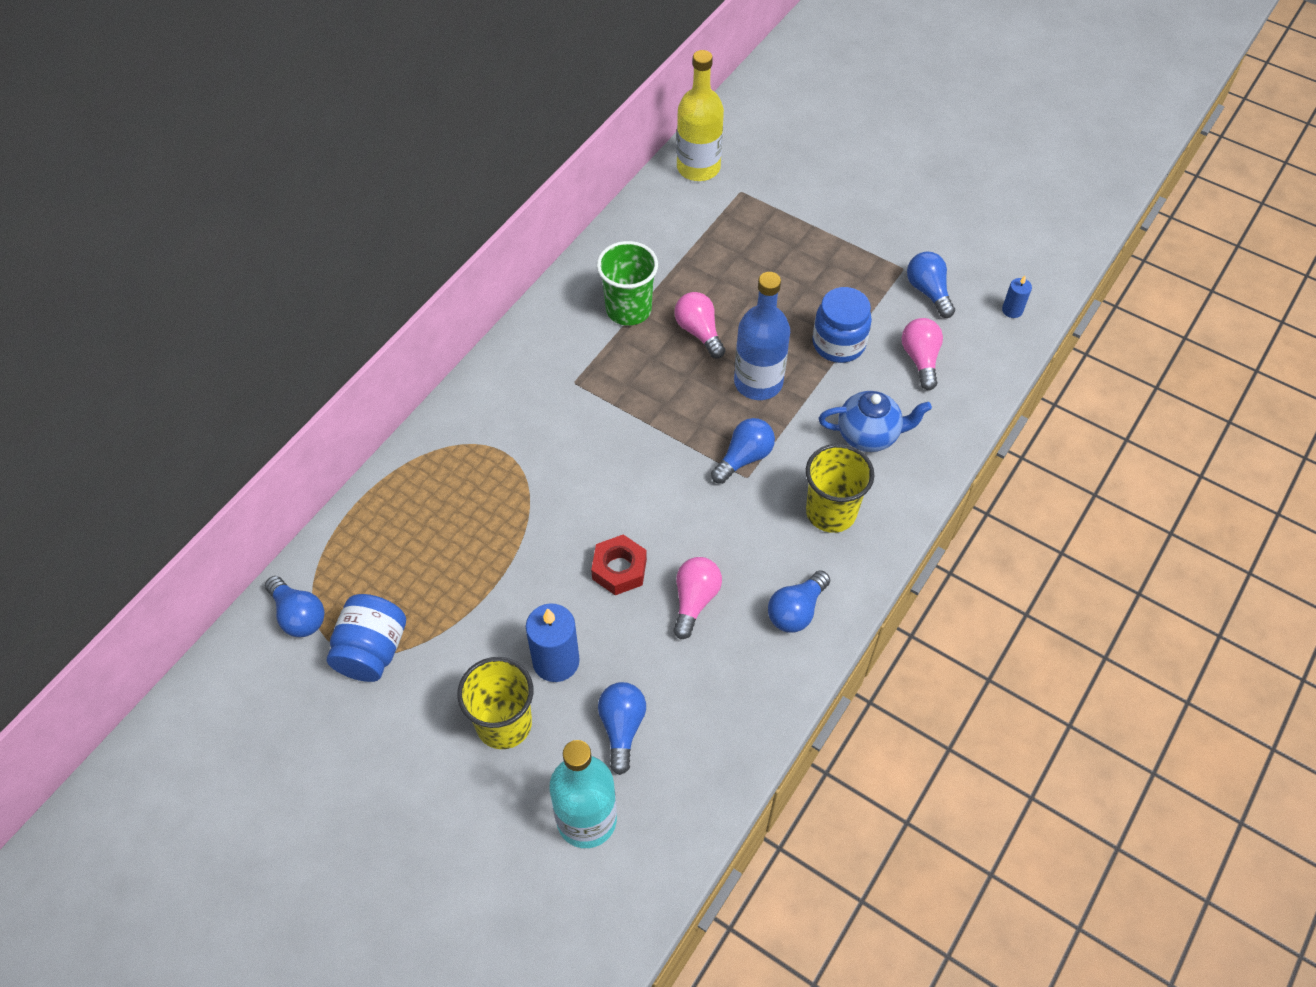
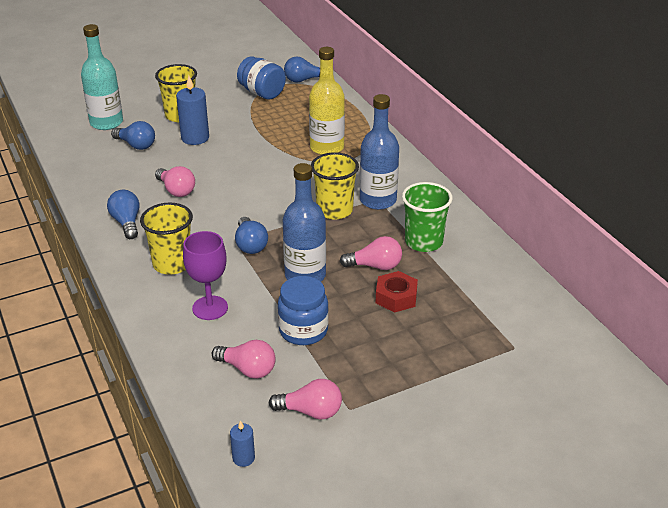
camera: 120 degrees right, 20 degrees down
(575, 381) = (378, 200): none -> blue bottle
(619, 569) = (225, 173): red nut -> red nut (396, 297)
(623, 412) = (334, 210): none -> yellow cup
(698, 168) = (560, 334): yellow bottle -> yellow bottle (327, 147)
(868, 435) = (210, 308): blue teapot -> purple goblet
(928, 291) = (310, 411): blue light bulb -> pink light bulb

